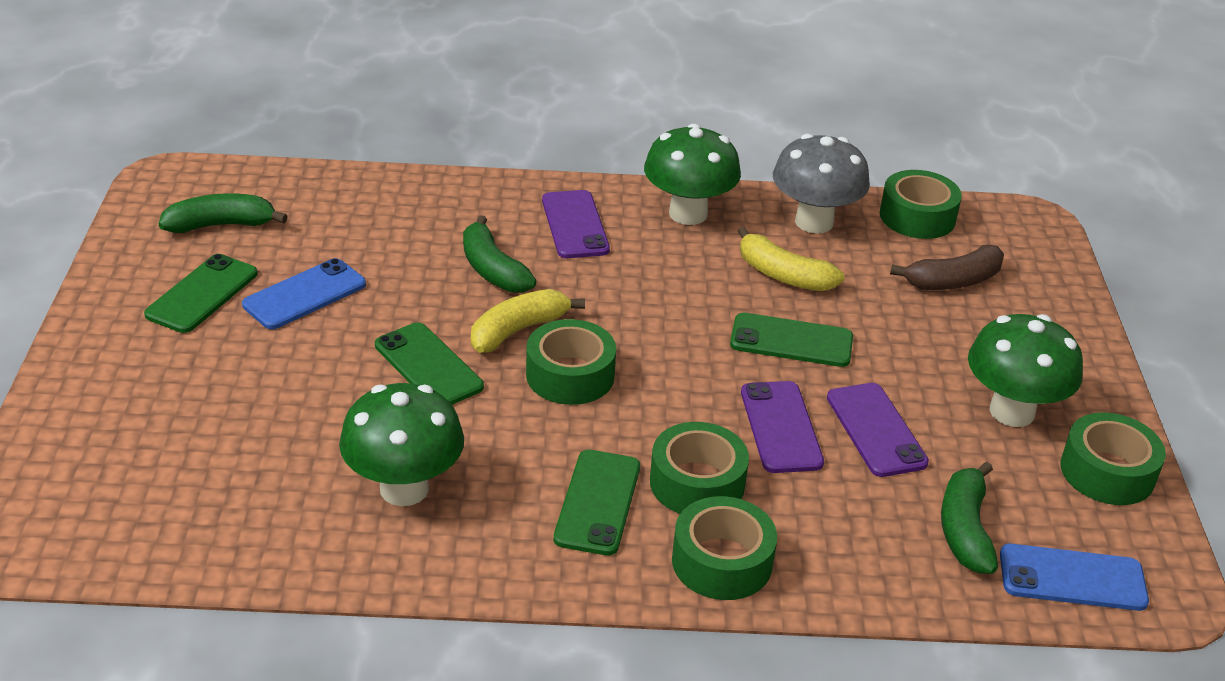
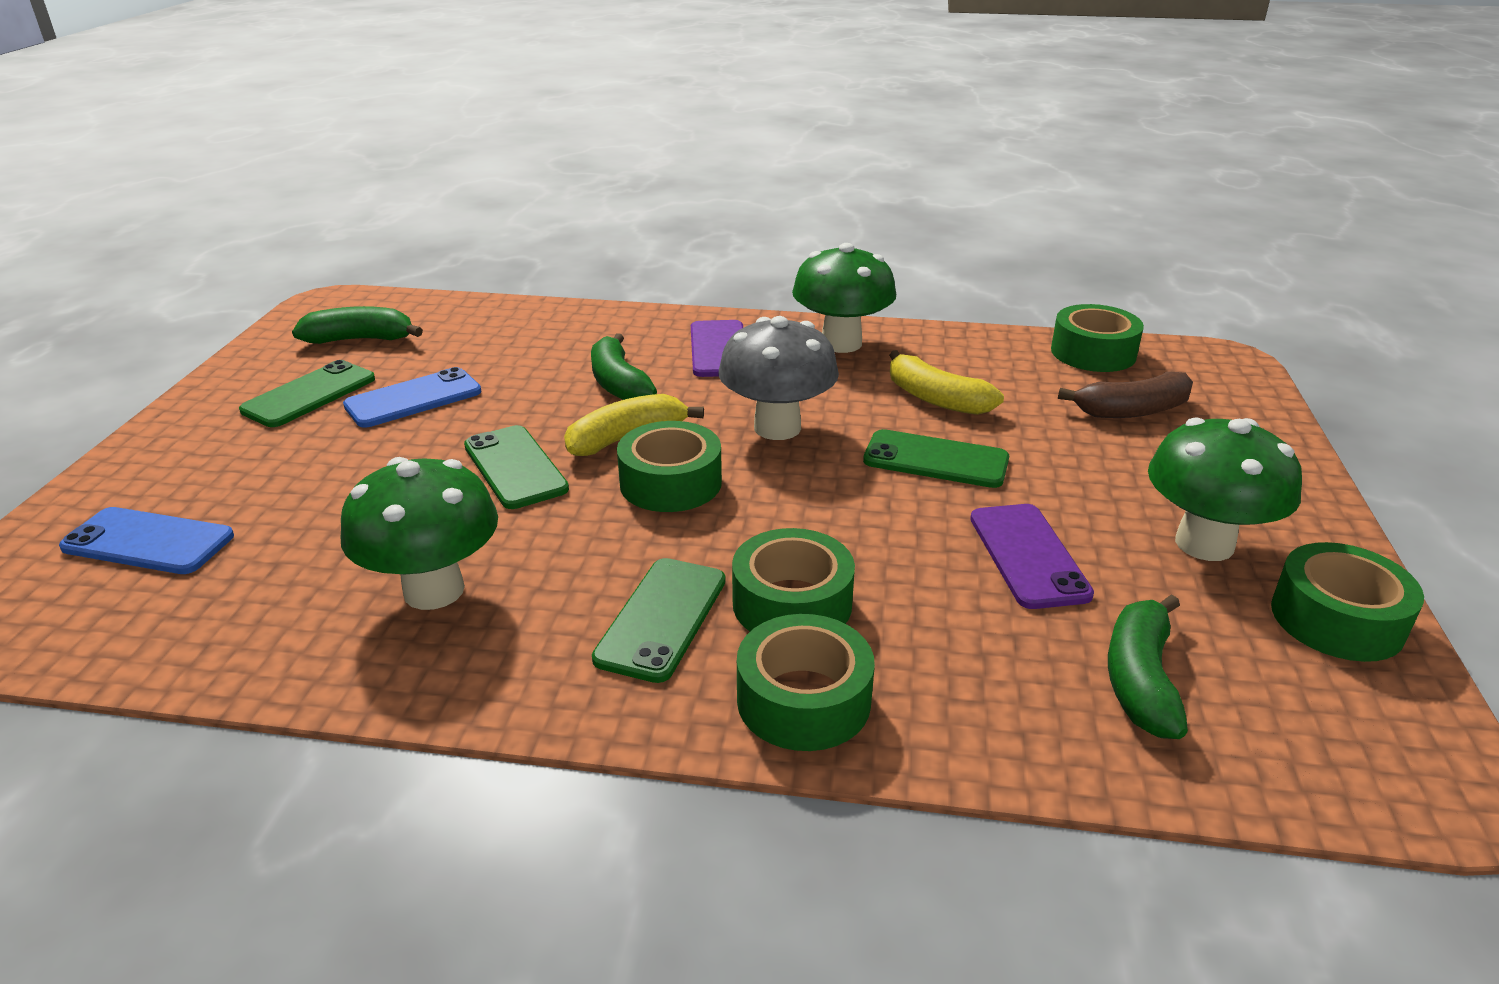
camera: 10 degrees right, 5 degrees down
(781, 427) = (909, 547): purple phone -> none
(814, 222) = (977, 354): grey mushroom -> grey mushroom (777, 428)
(1072, 578) = (1297, 754): blue phone -> blue phone (148, 542)

